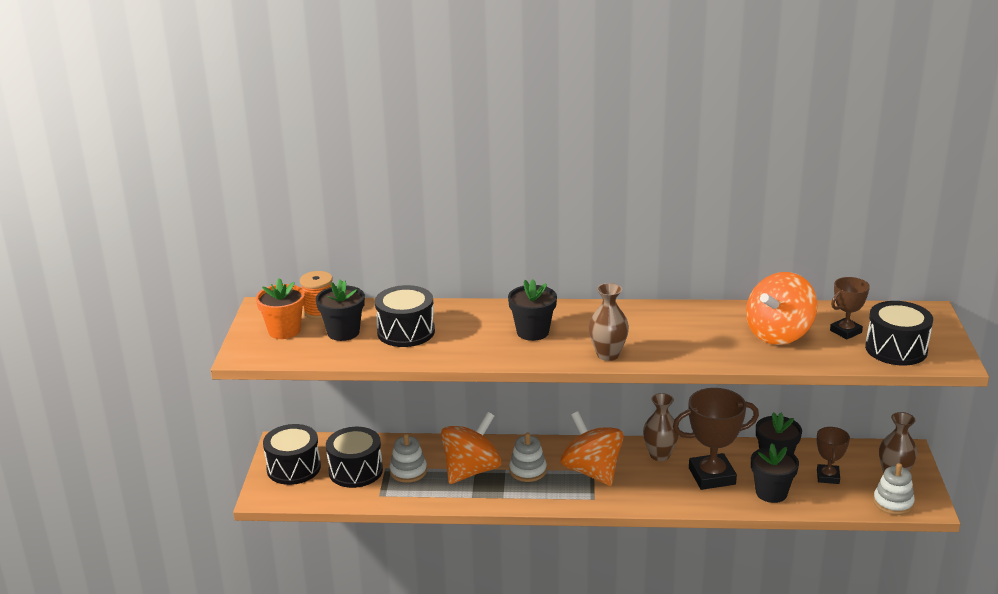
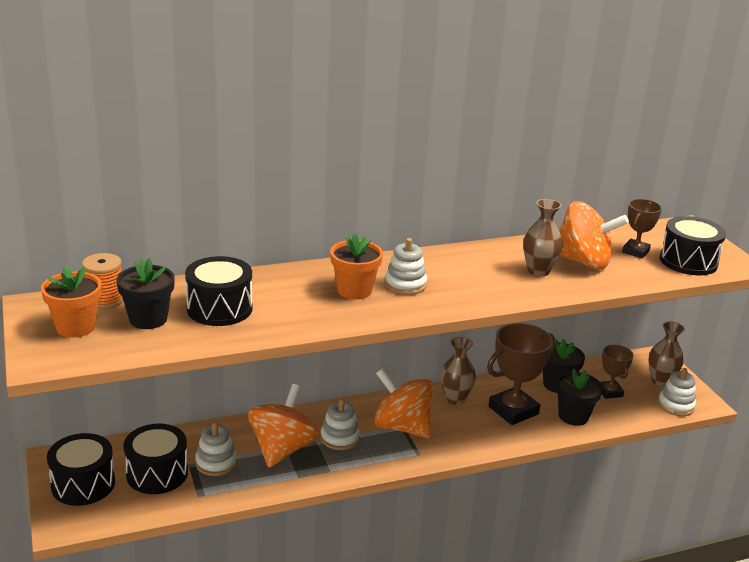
camera: 25 degrees left, 0 degrees up
(532, 332) = (354, 290): black flower pot -> orange flower pot
(583, 333) = (405, 284): none -> white stacking toy
(608, 355) = (445, 302): brown vase -> brown vase (538, 271)
(779, 334) = (583, 261): orange spinning top -> orange spinning top turned 90 degrees counterclockwise

